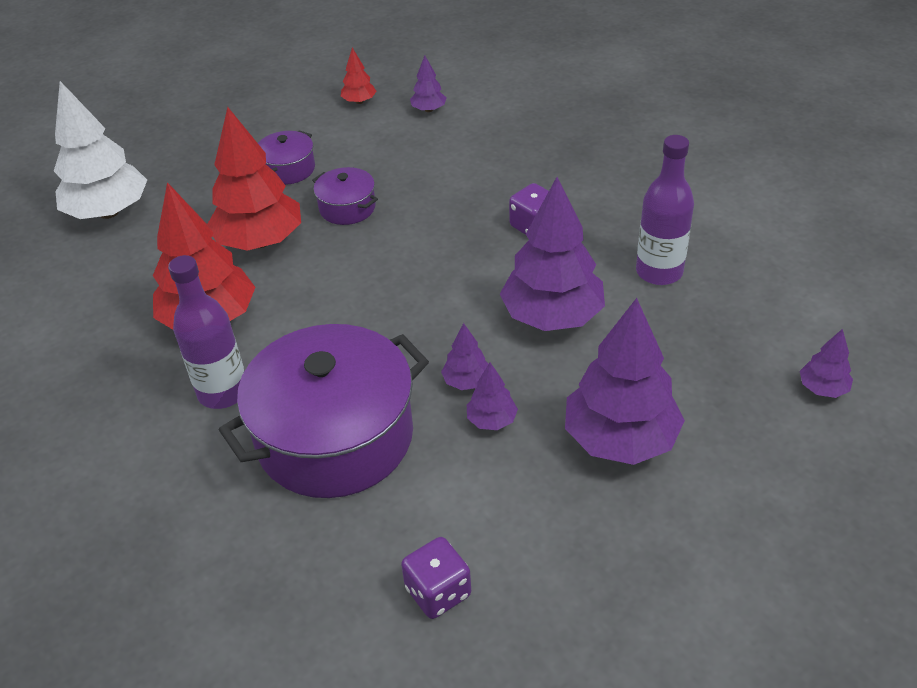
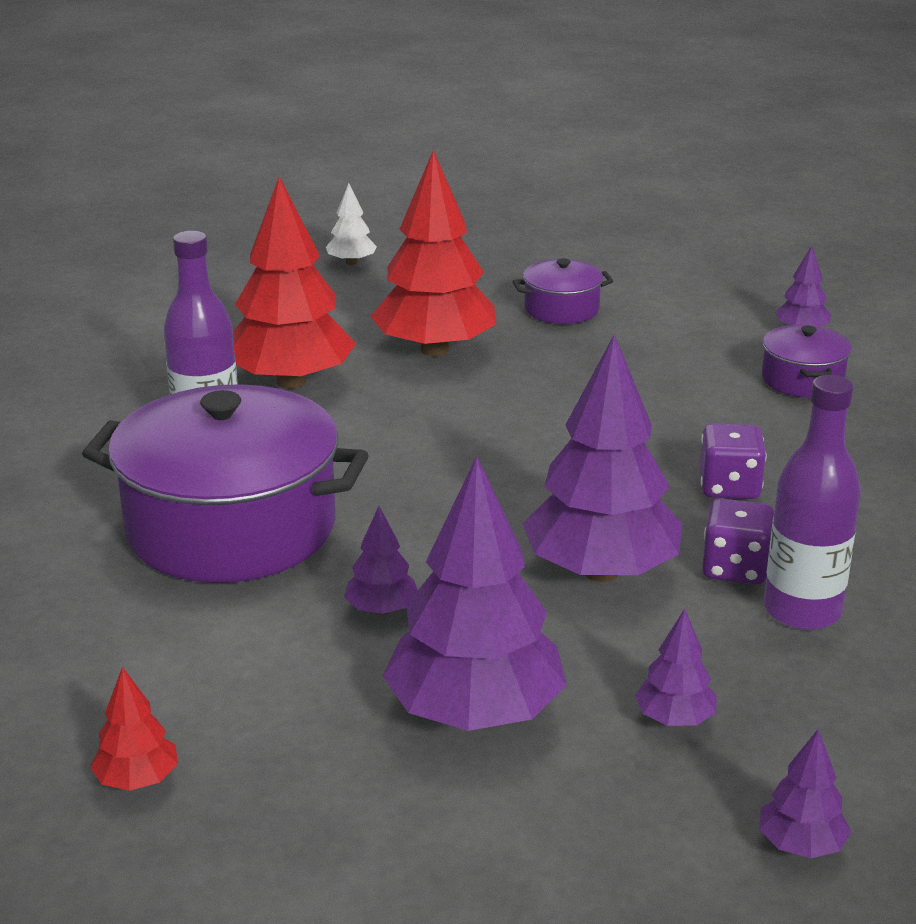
camera: 45 degrees right, 15 degrees down
(108, 212) = (351, 262): white tree -> white tree, size x0.45
(347, 208) = (561, 367): purple pot -> purple pot (802, 380)
(359, 101) = (736, 289): red tree -> red tree (137, 780)
(438, 592) = (102, 694): purple dice -> purple dice (735, 568)
(466, 381) = (416, 565): purple tree -> purple tree (674, 719)

